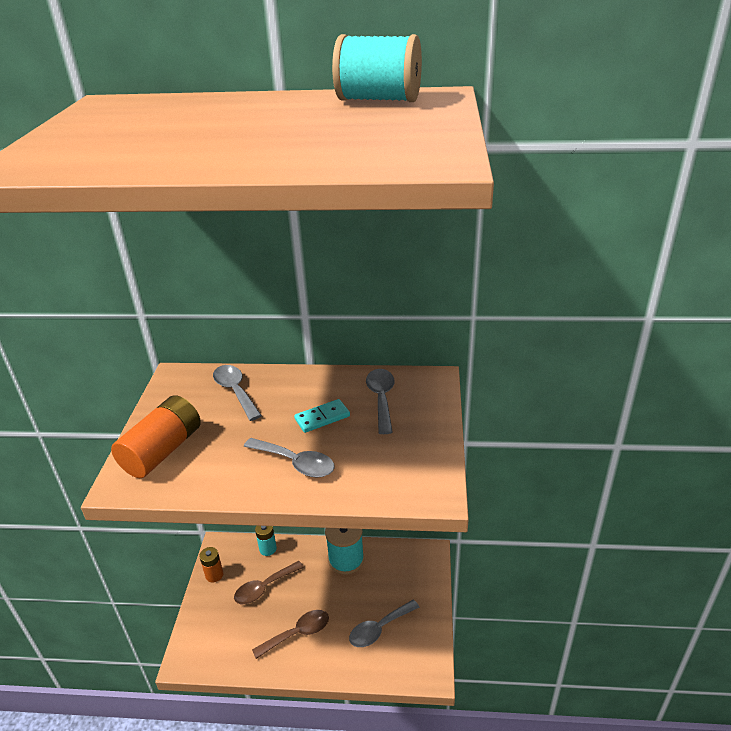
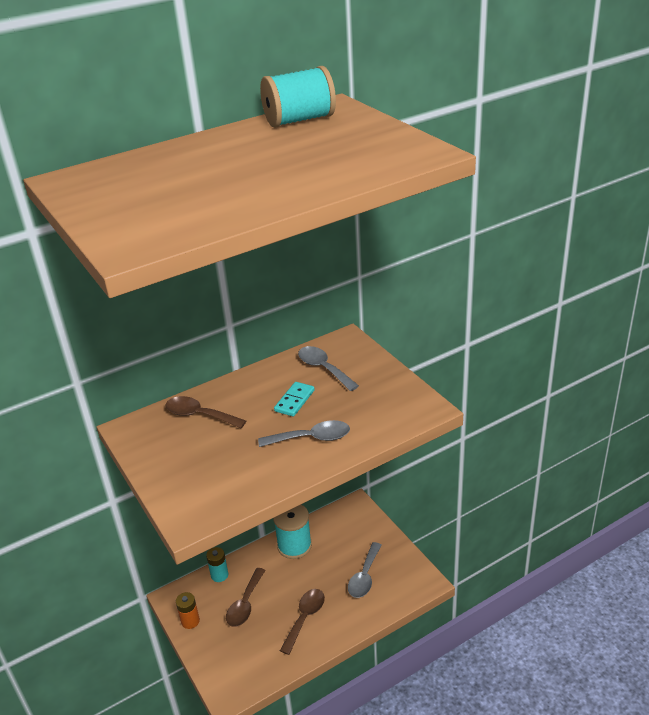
camera: 35 degrees left, 0 degrees up
(162, 451) = (193, 483): orange battery -> none
(235, 391) = (199, 415): grey spoon -> brown spoon

